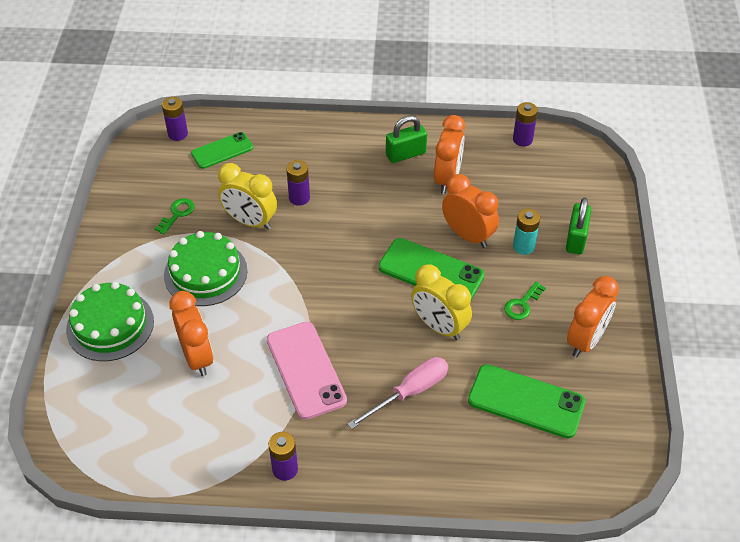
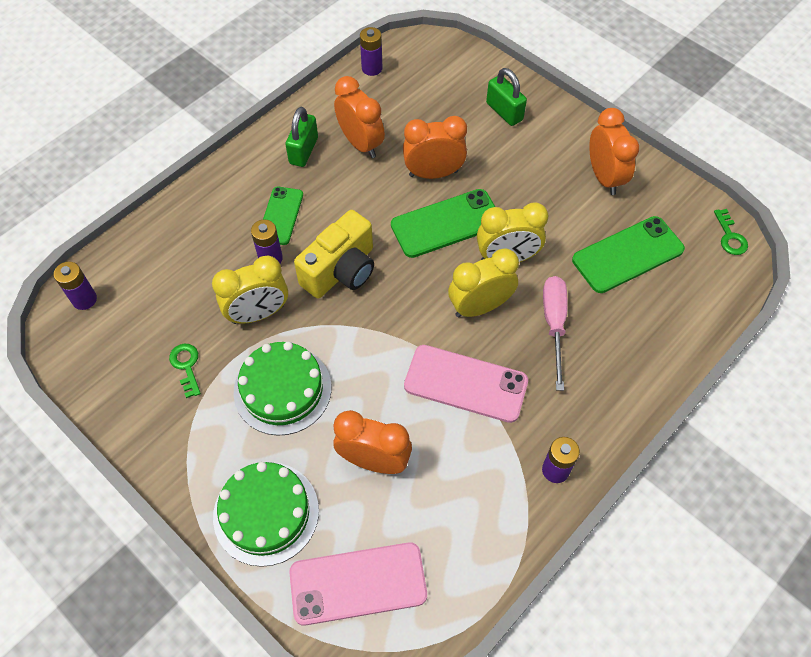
camera: 50 degrees left, 10 degrees up
(101, 407) = (358, 583): none -> pink phone
(222, 151) = (147, 278): green phone -> green phone (281, 216)
(328, 240) = (341, 270): none -> yellow camera
(379, 337) = (480, 307): none -> yellow clock
(522, 304) = (535, 190): green key -> green key (730, 237)
(523, 246) = (480, 147): turquoise battery -> none

